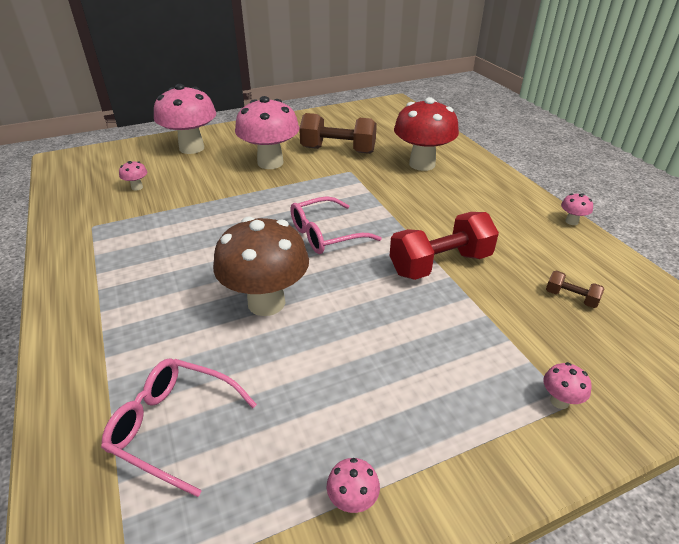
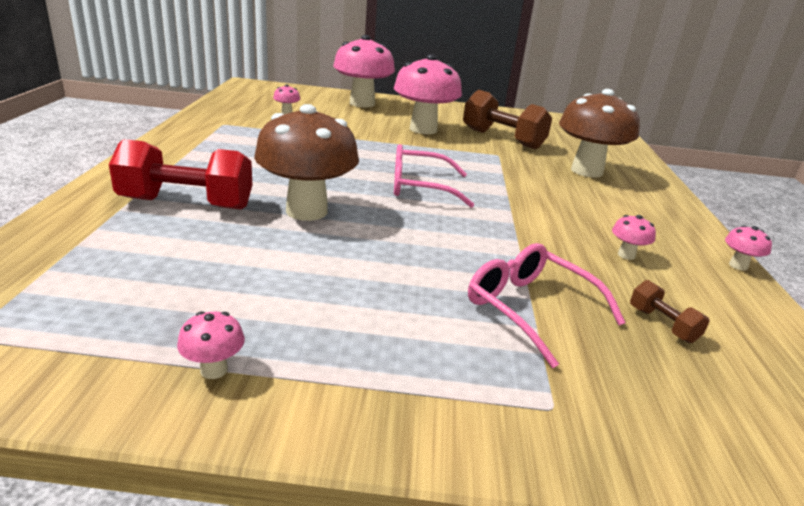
camera: 25 degrees right, 10 degrees down
(173, 426) = (130, 255): pink glasses -> pink glasses (530, 309)
(422, 164) = (586, 171): red mushroom -> brown mushroom
(440, 264) = (520, 244): red dumbbell -> red dumbbell (187, 204)
(559, 401) = (543, 400): pink mushroom -> pink mushroom (626, 255)

